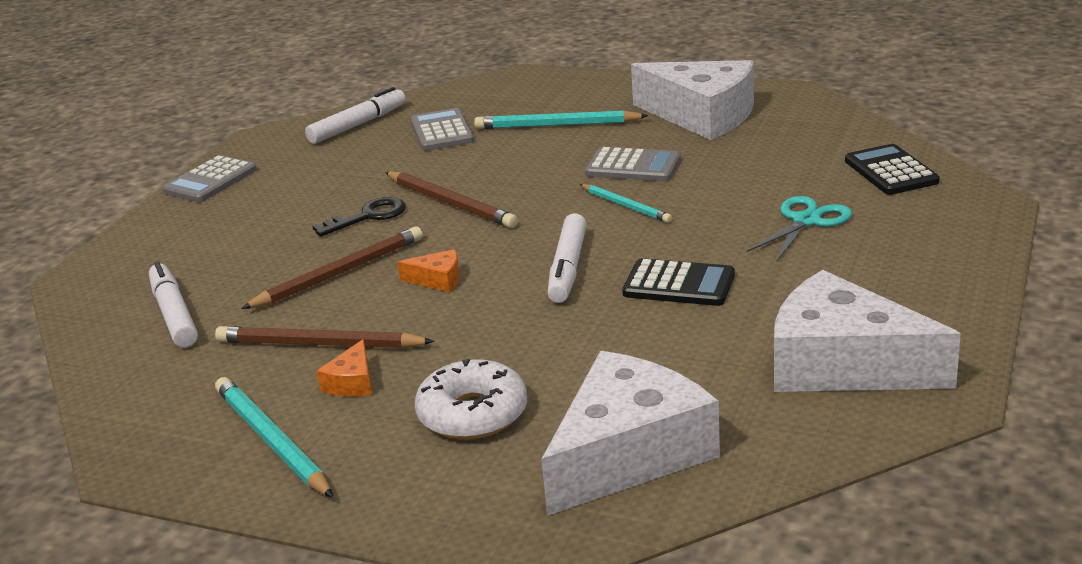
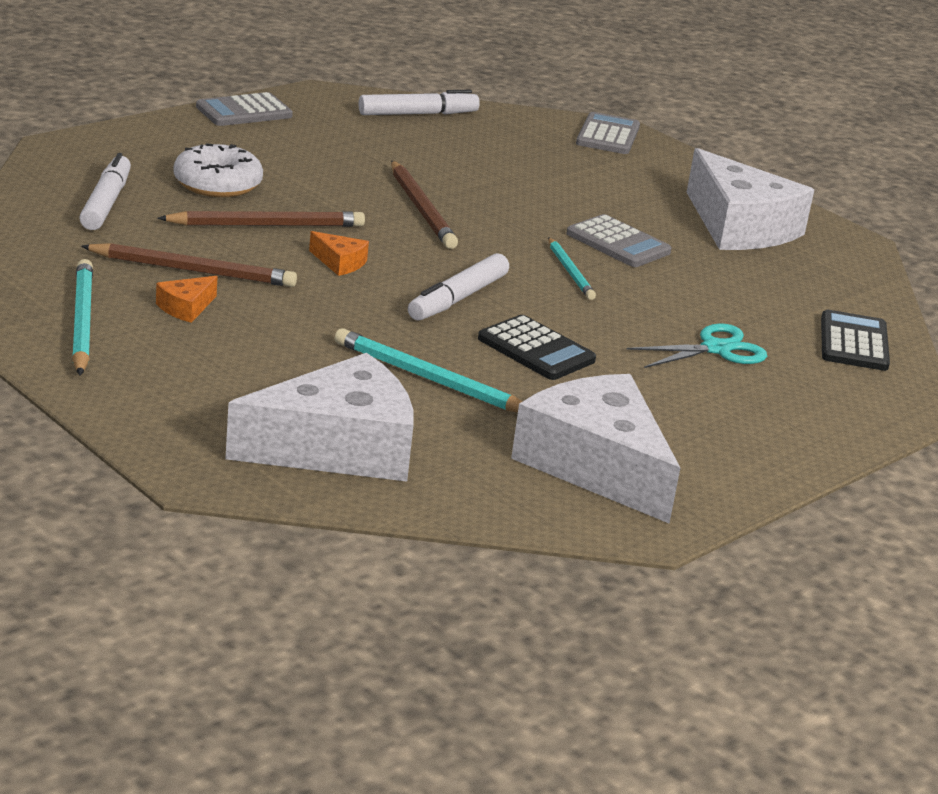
camera: 20 degrees right, 0 degrees up
(320, 344) = (192, 271): brown pencil -> brown pencil turned 150 degrees clockwise
(368, 216) = (340, 191): black key -> none
(442, 131) = (484, 148): grey calculator -> grey calculator (608, 135)
(473, 414) = (252, 369): white donut -> white donut (217, 184)
(557, 125) = (594, 182): turquoise pencil -> turquoise pencil (430, 379)

